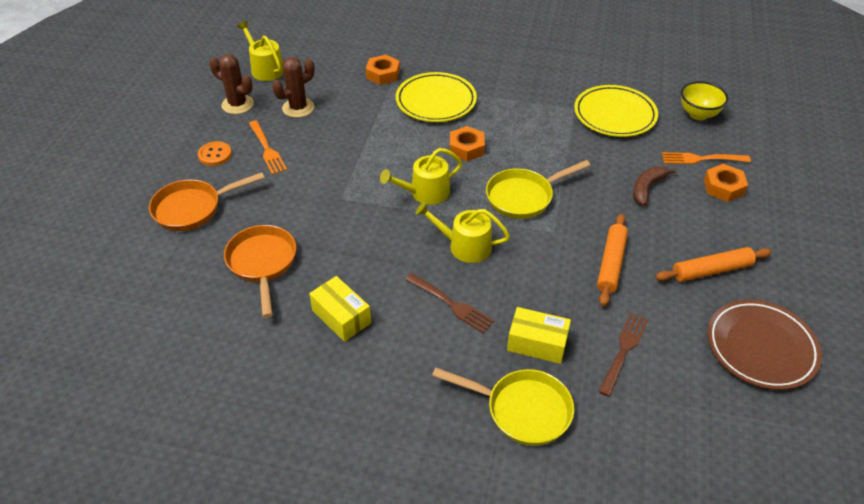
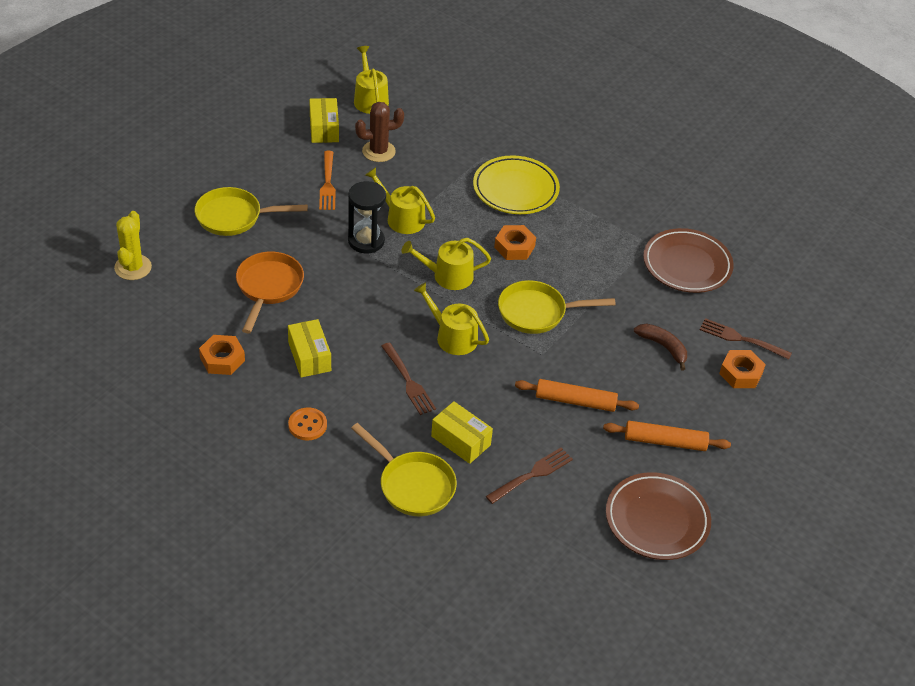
camera: 20 degrees right, 0 degrees up
(110, 294) = (133, 267): none -> yellow cactus
(193, 208) = (234, 217): orange pan -> yellow pan
(215, 155) = (278, 173): orange button -> orange button (307, 425)
(237, 104) = (324, 129): brown cactus -> yellow box
(332, 187) = (366, 241): none -> black hourglass
(353, 157) = (401, 218): none -> yellow watering can
(383, 74) = (481, 143): orange nut -> orange nut (222, 359)
(611, 264) = (575, 401): orange rolling pin -> orange rolling pin turned 60 degrees clockwise
(614, 115) = (687, 265): yellow plate -> brown plate
(647, 188) = (663, 347): brown banana -> brown banana turned 75 degrees clockwise
(698, 114) = (775, 294): yellow bowl -> none
(702, 159) = (742, 339): orange fork -> brown fork

